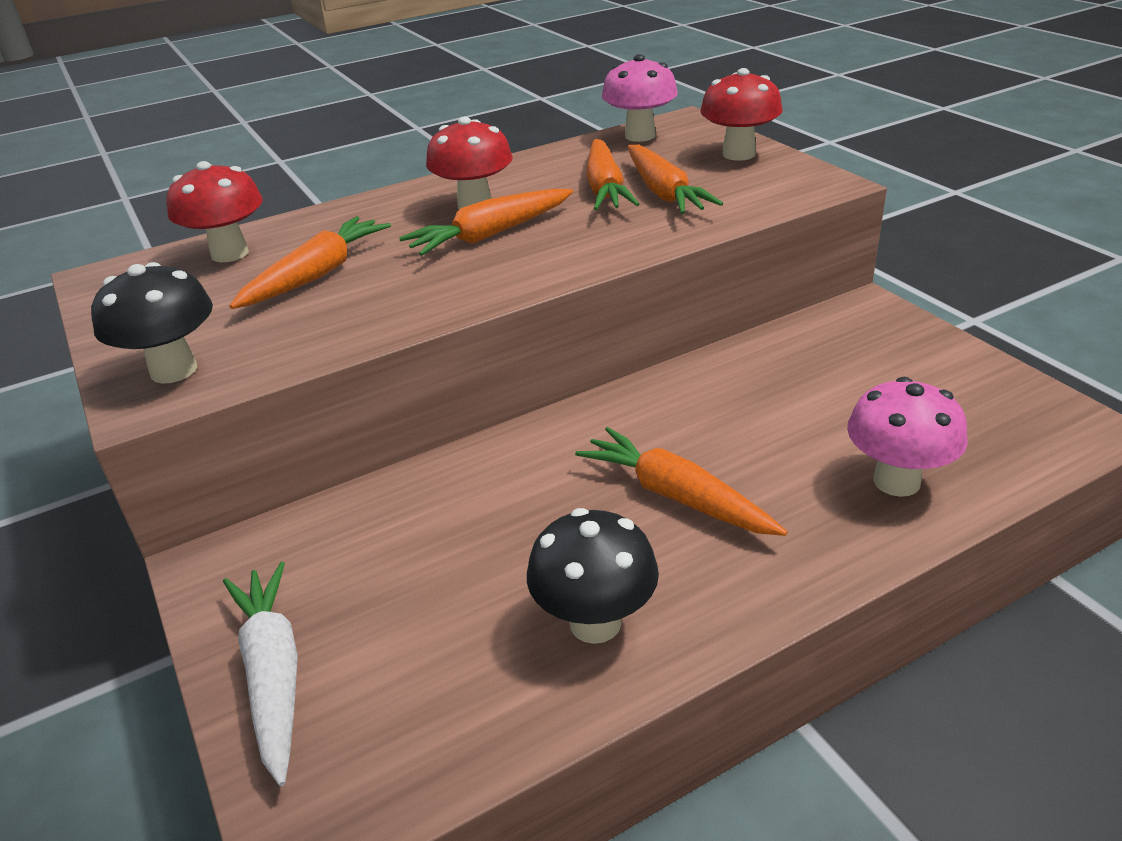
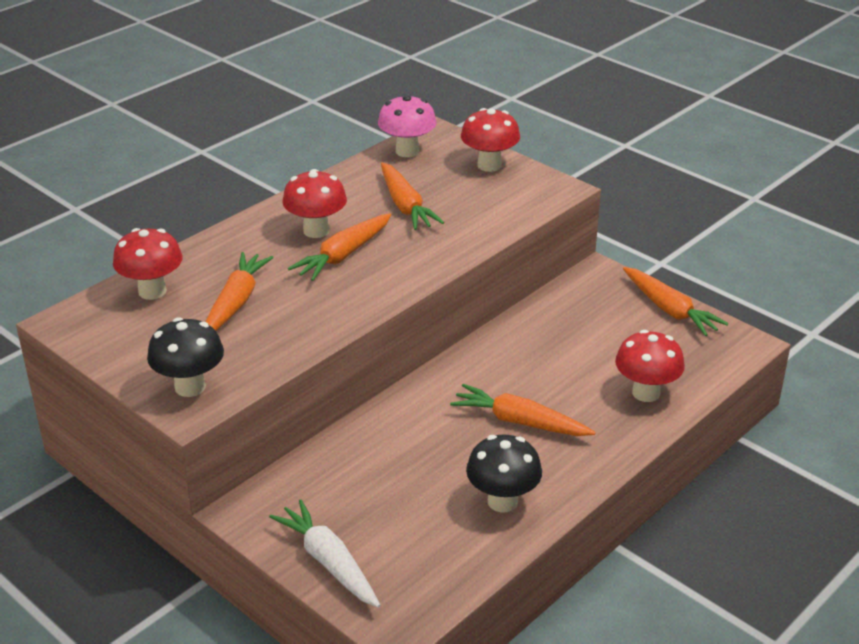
camera: 20 degrees left, 0 degrees up
(663, 192) = (450, 206): orange carrot -> orange carrot (669, 309)
(896, 481) = (646, 393): pink mushroom -> red mushroom

